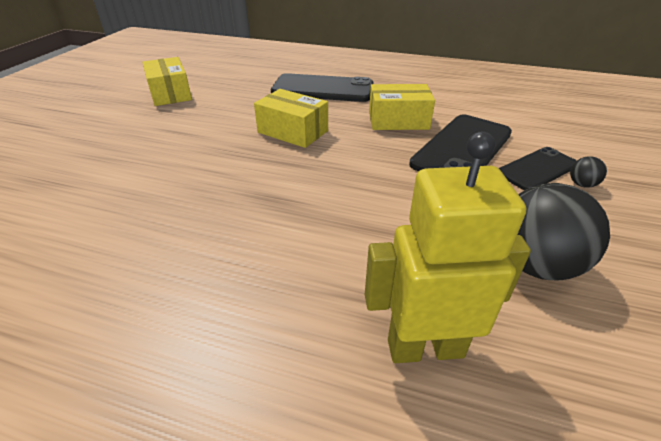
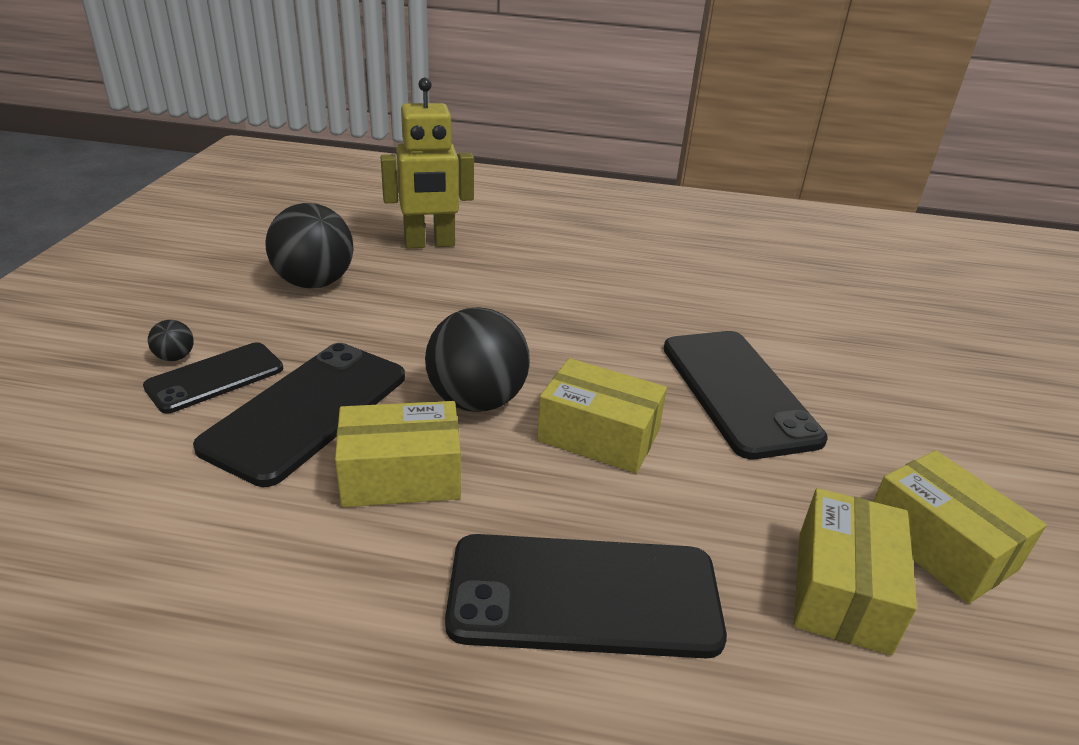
camera: 170 degrees right, 5 degrees down
(189, 149) = (738, 392): none -> black phone
(226, 86) = (842, 590): none -> yellow box
(360, 150) = (477, 401): none -> black ball

